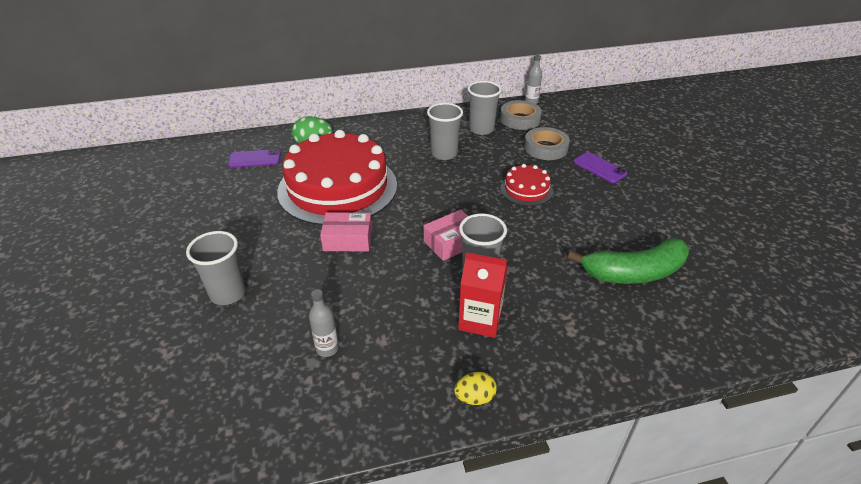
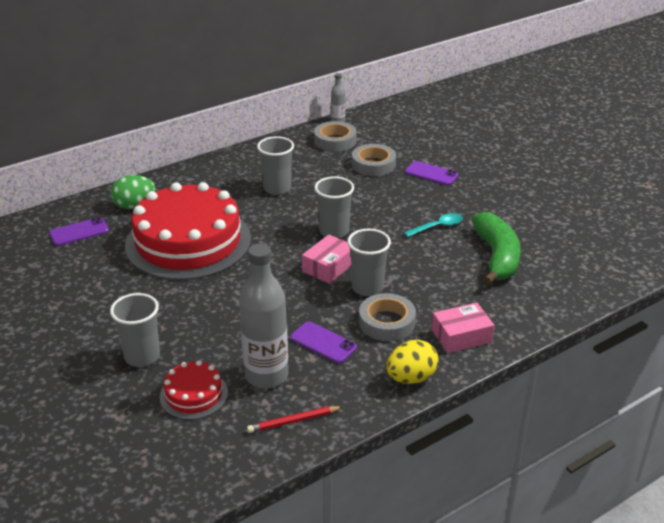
camera: 20 degrees left, 5 degrees down
(323, 413) = (293, 421): none -> red pencil
(327, 349) = (266, 375): grey bottle -> grey bottle, size x2.06
(348, 239) = (229, 286): pink box -> pink box (461, 336)
(403, 326) = (323, 343): none -> purple phone
(475, 397) = (411, 378): yellow egg -> yellow egg, size x1.54
(480, 320) = (386, 322): red carton -> grey tape
(481, 129) = (302, 158): grey cup -> grey cup (334, 232)
(526, 189) = (373, 206): red cake -> red cake (194, 394)
(582, 224) = (437, 227): none -> turquoise spoon
(634, 273) = (497, 257): green banana -> green banana turned 60 degrees counterclockwise

